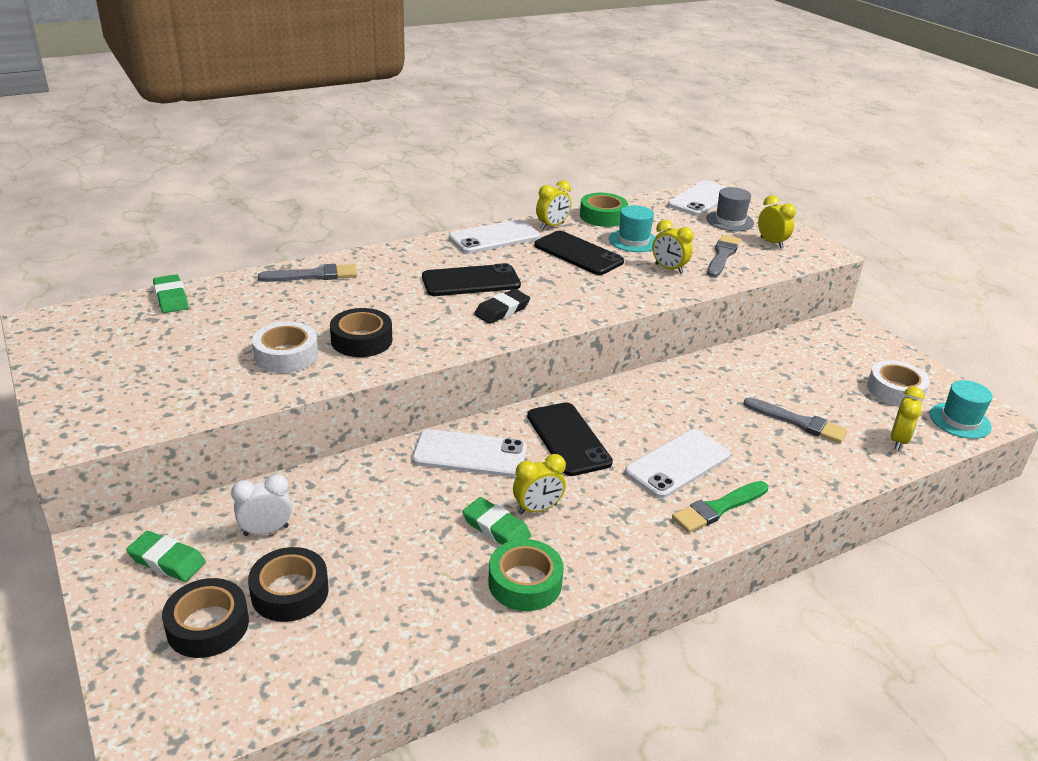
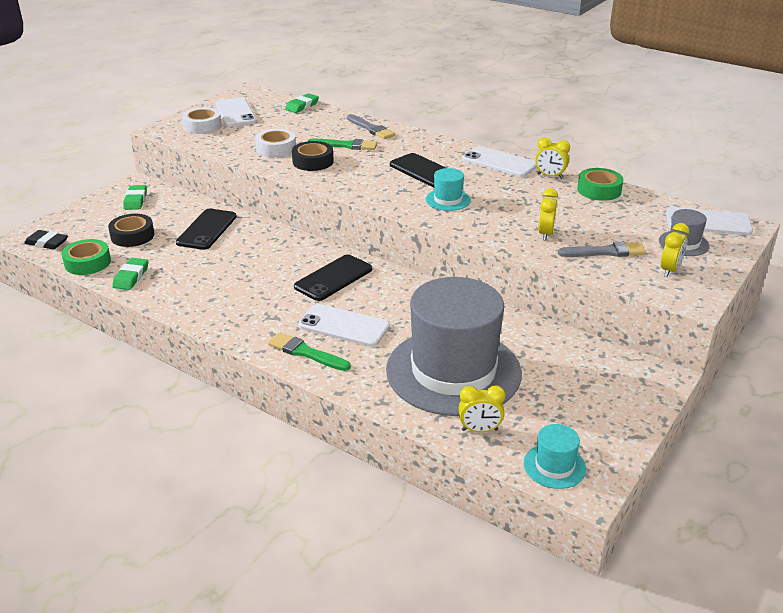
camera: 65 degrees right, 0 degrees up
(208, 625) = (98, 224): black tape -> none
(266, 530) = (173, 215): white clock -> none
(341, 305) = (346, 145): none -> green brush
(470, 454) = (286, 250): white phone -> white phone (235, 113)
(496, 528) = (223, 277): green eraser -> green eraser (131, 277)
(502, 310) = (398, 190): black eraser -> black eraser (47, 243)
(525, 582) = (181, 298): green tape -> green tape (87, 263)
(537, 509) = (251, 285): yellow clock -> none
(578, 253) = (518, 195): black phone -> black phone (207, 229)
(633, 241) = (573, 210): turquoise hat -> turquoise hat (448, 200)
(798, 422) = (453, 371): grey brush -> grey hat
(895, 390) = (566, 419): white tape -> white tape (202, 126)

